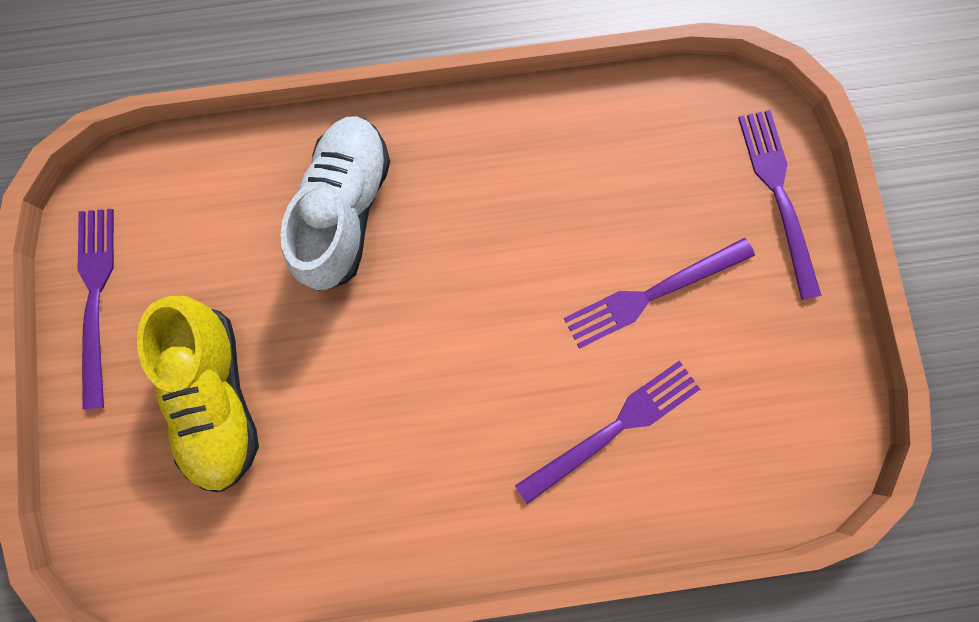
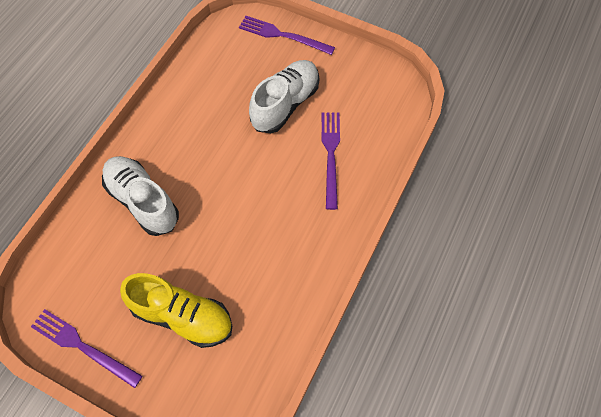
camera: 55 degrees left, 15 degrees down
(652, 293) = (285, 104): purple fork -> white shoe

